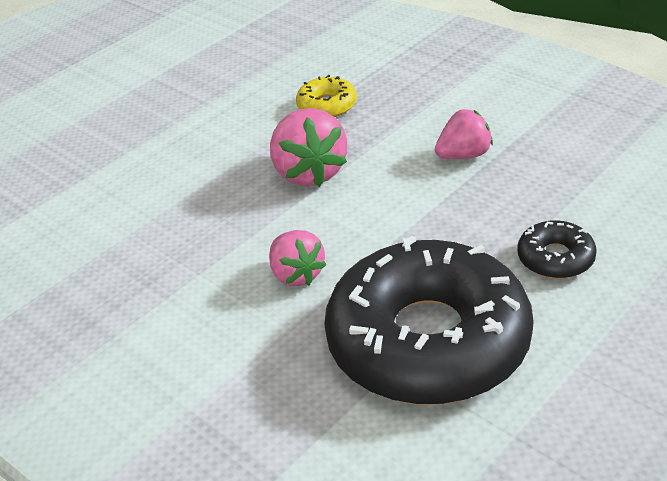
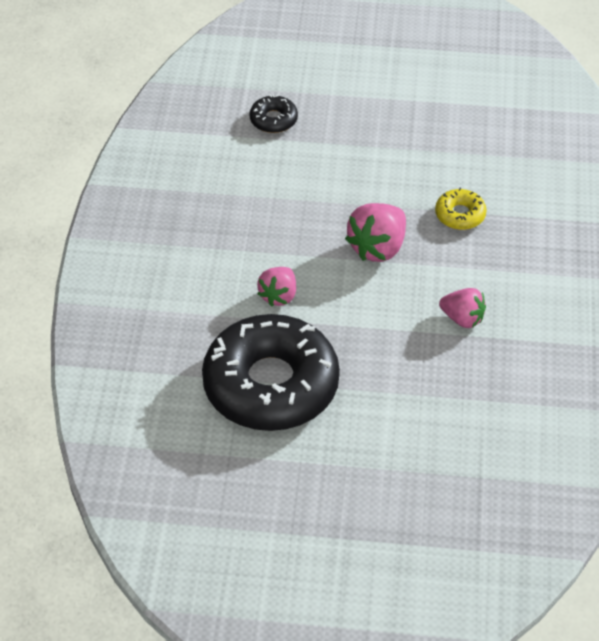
camera: 50 degrees right, 10 degrees up
(555, 258) = (390, 413): black donut -> black donut (273, 120)

